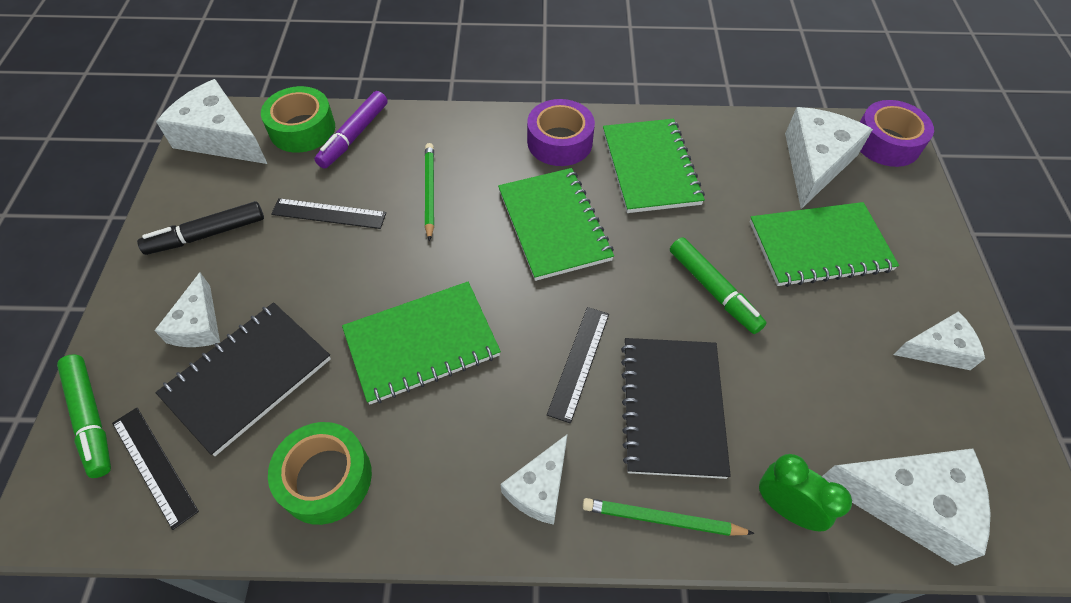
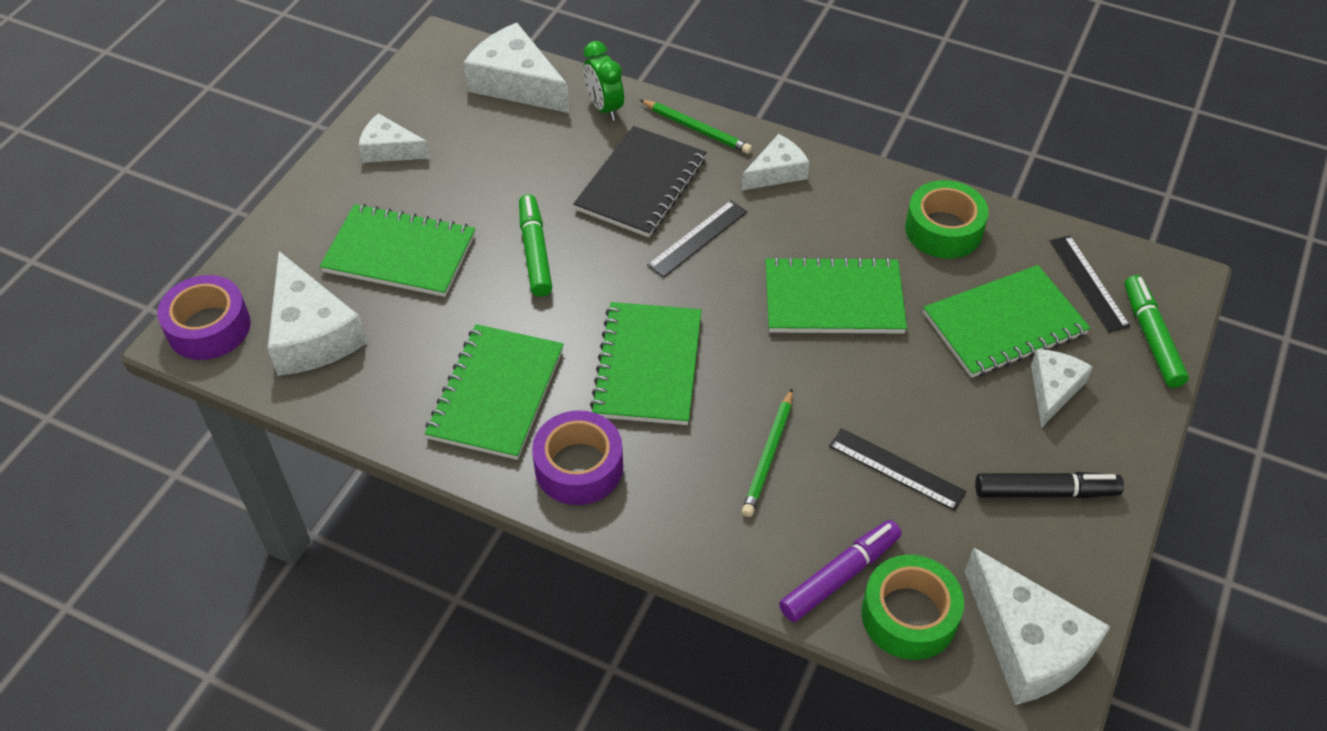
camera: 155 degrees left, 5 degrees down
(248, 377) = (1004, 324): black notebook -> green notebook
(815, 163) = (312, 333): white cheese -> white cheese turned 75 degrees counterclockwise

